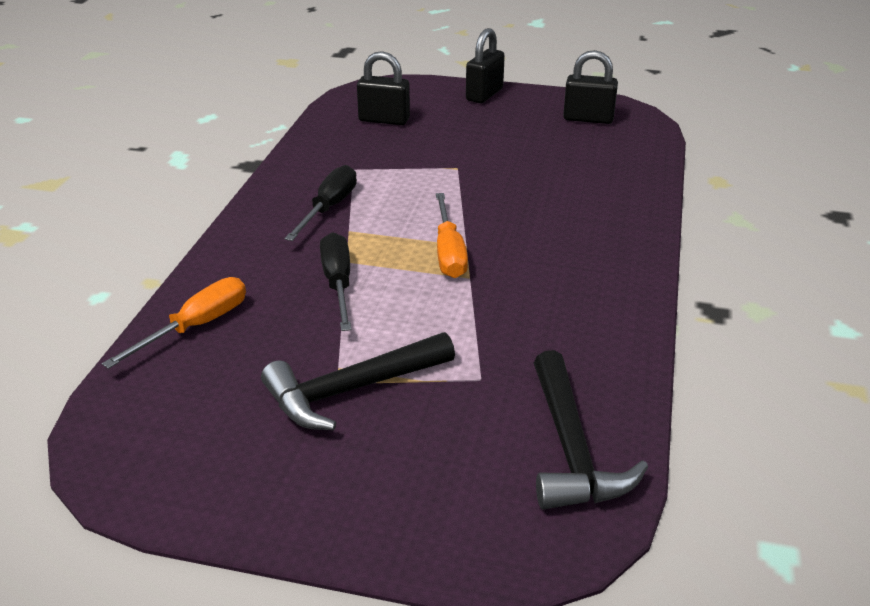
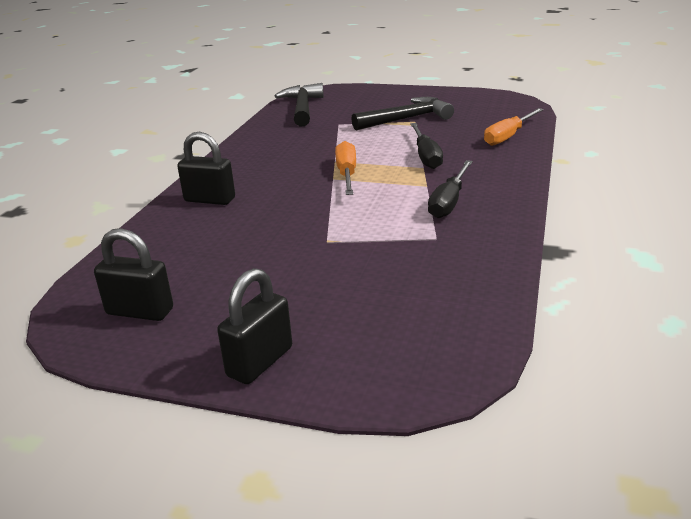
camera: 175 degrees left, 5 degrees down
(384, 120) = (412, 308): black padlock -> black padlock (210, 200)

